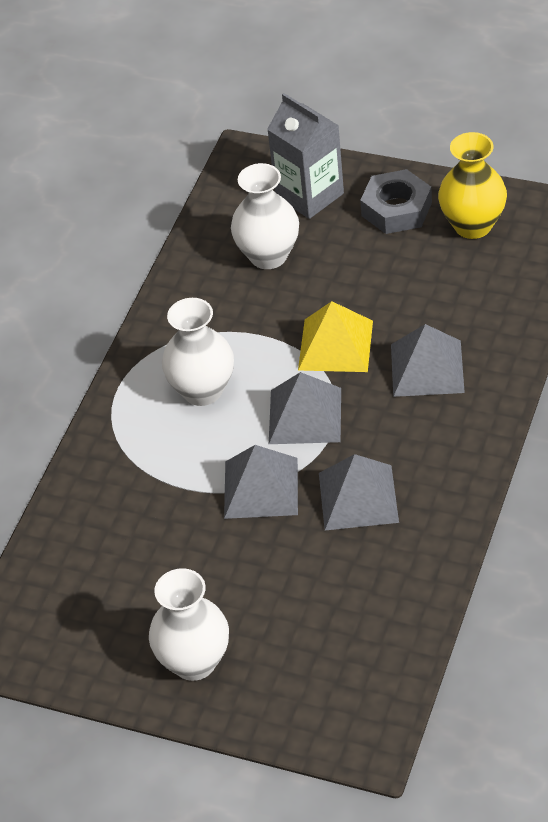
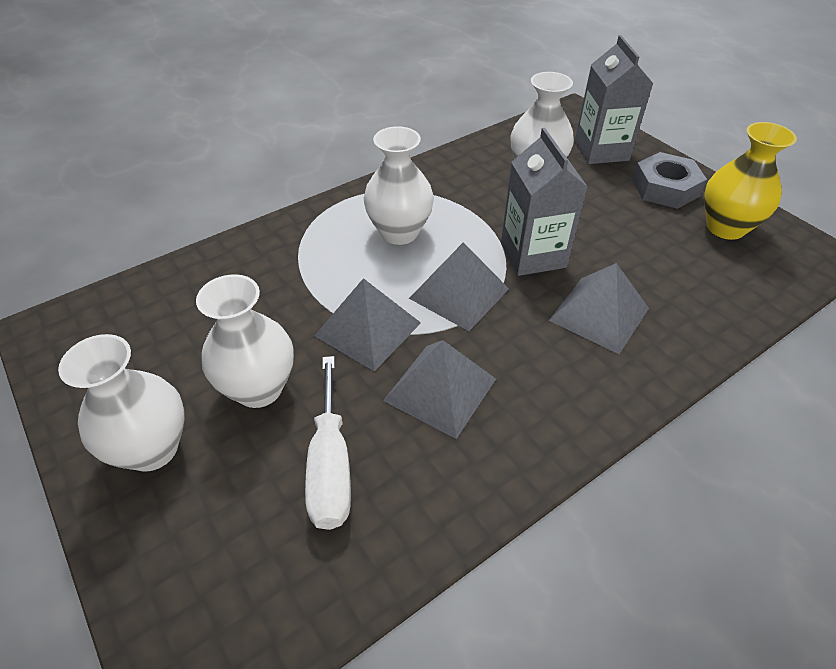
camera: 30 degrees right, 0 degrees up
(225, 579) = (259, 388): none -> white vase
(330, 591) = (331, 465): none -> white screwdriver
(335, 345) = (533, 255): yellow pyramid -> grey carton

